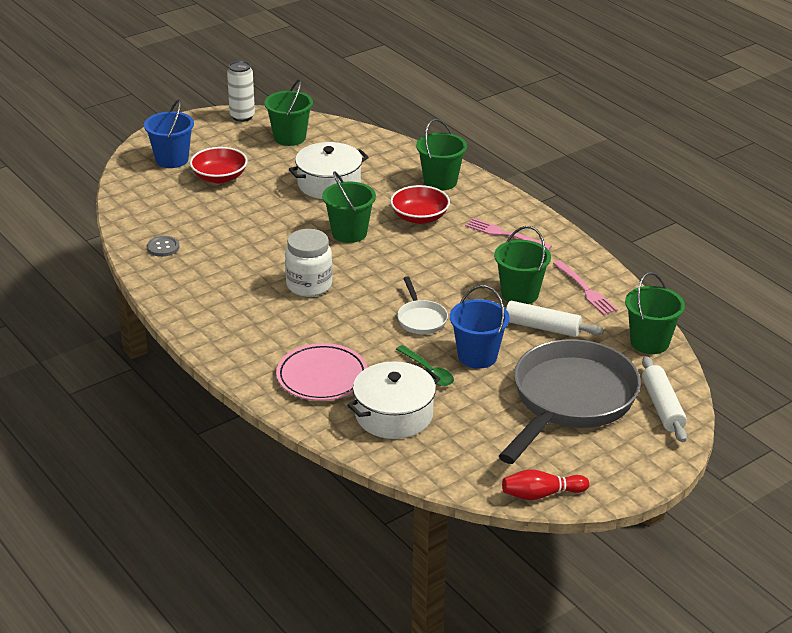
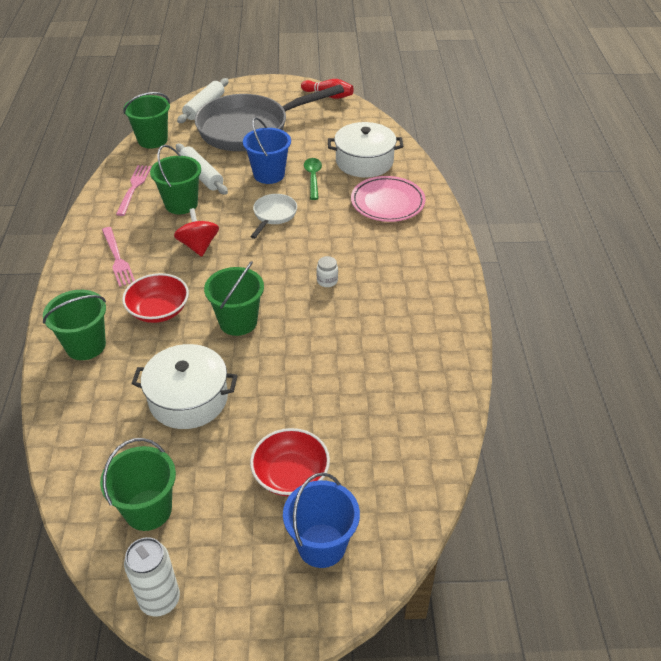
camera: 145 degrees left, 10 degrees up
(163, 247) = (425, 388): grey button -> none
(309, 285) = (327, 281): white jar -> white jar, size x0.47
(453, 268) = (198, 246): none -> red spinning top

